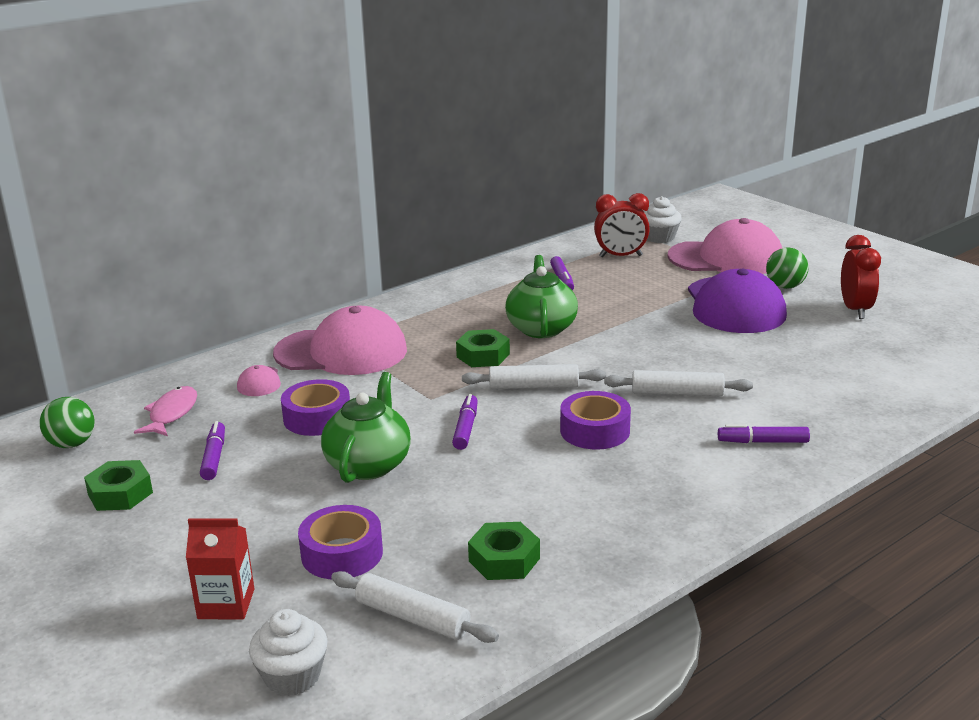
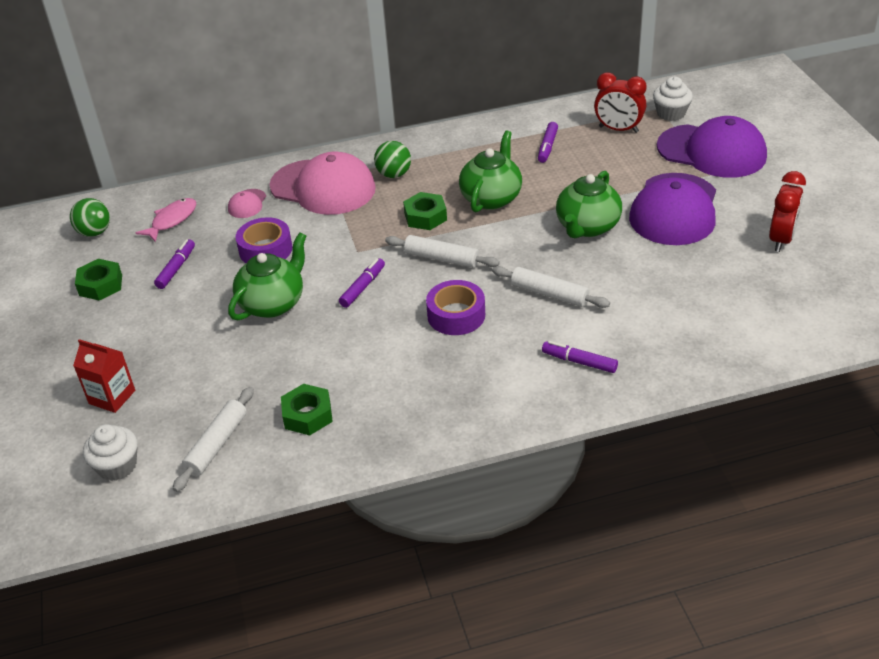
camera: 25 degrees right, 15 degrees up
(342, 554) = (206, 377): purple tape -> none
(413, 617) = (217, 444): white rolling pin -> white rolling pin turned 60 degrees clockwise
(663, 333) = (587, 227): none -> green teapot
(726, 258) = (712, 151): pink cap -> purple cap
(785, 286) = (738, 197): green ball -> green ball (394, 174)

